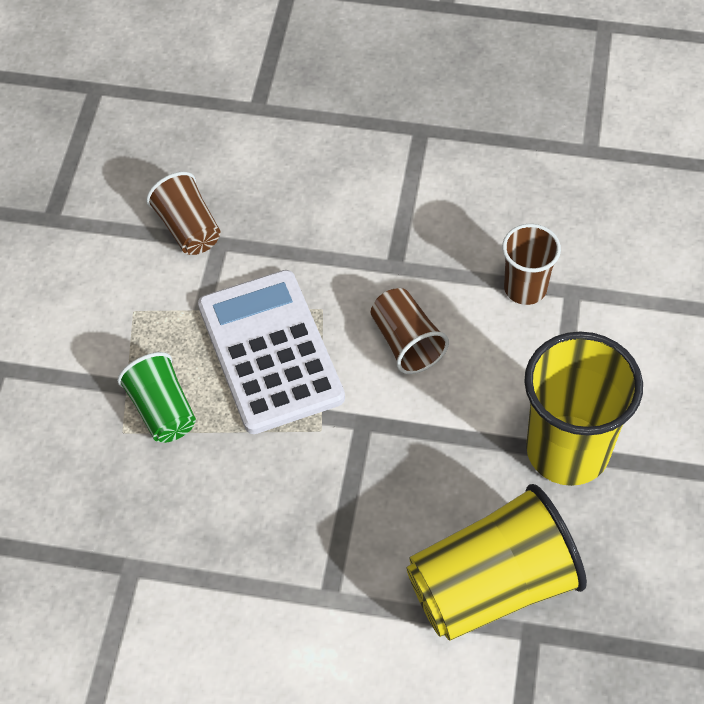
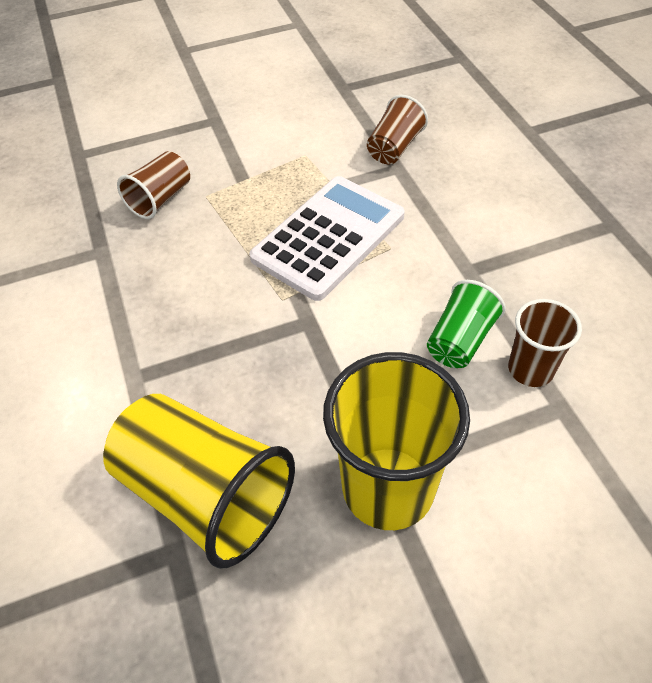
camera: 60 degrees right, 5 degrees down
(162, 410) = (236, 206): green cup -> green cup (460, 340)
(406, 342) = (404, 313): brown cup -> brown cup (160, 199)

